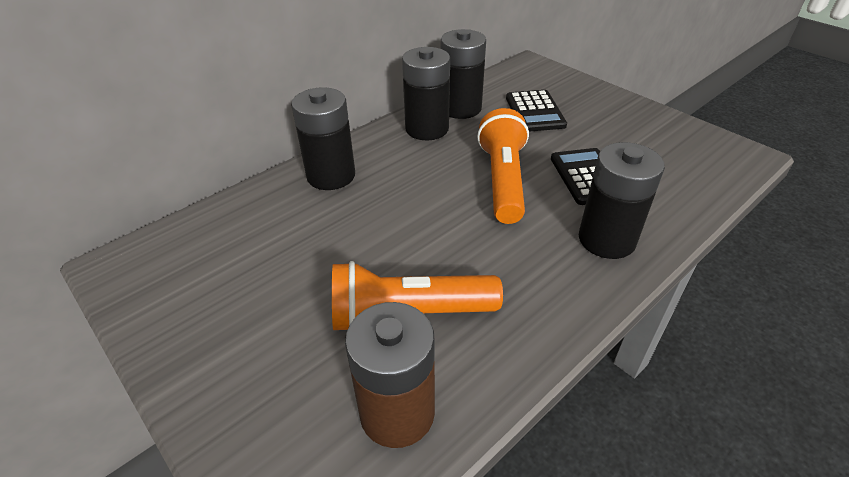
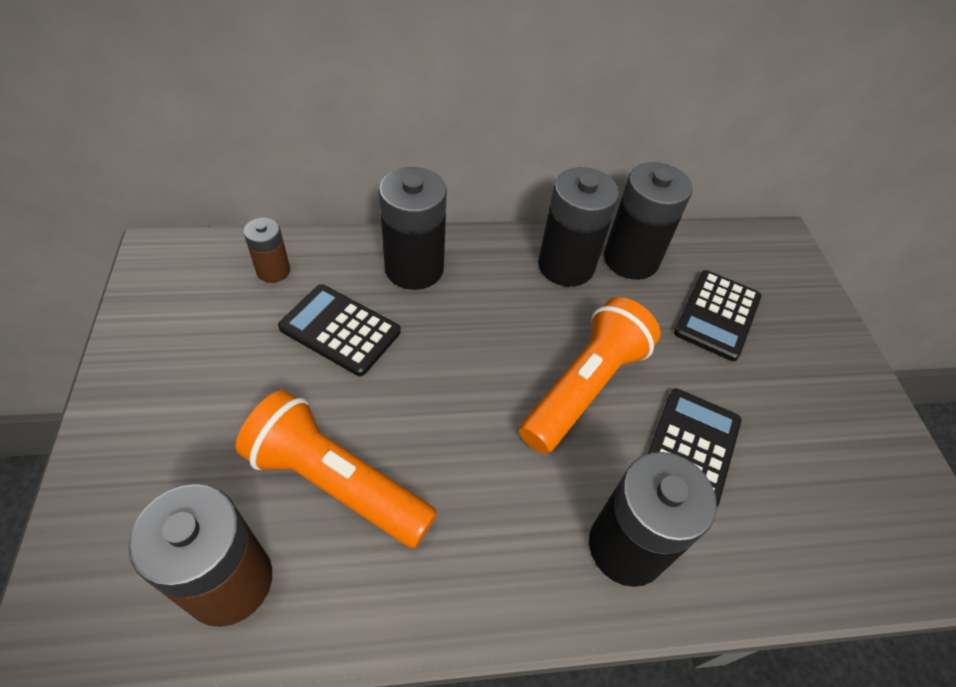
camera: 30 degrees right, 10 degrees up
(226, 227) = (273, 271): none -> brown battery
(316, 233) = (340, 330): none -> black calculator

